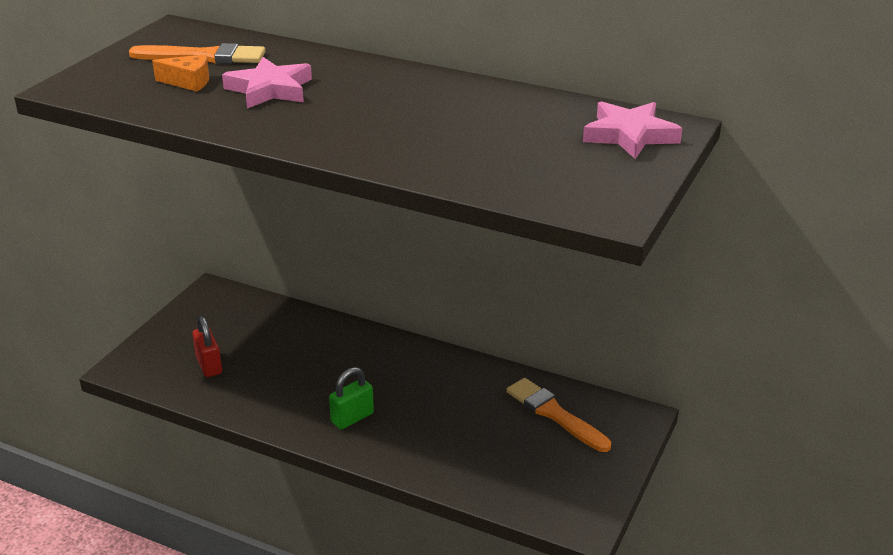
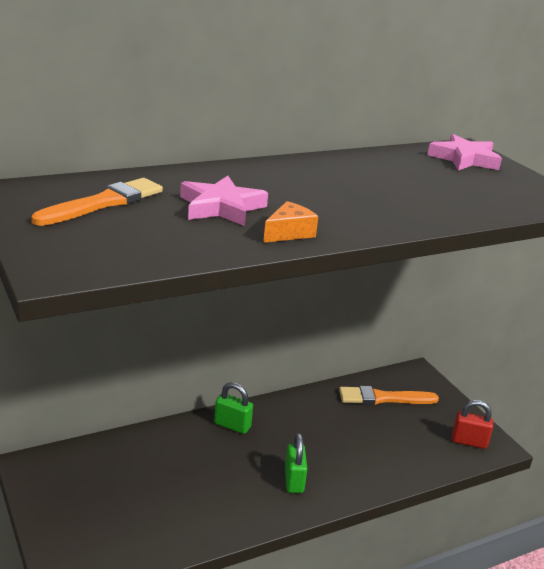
camera: 55 degrees left, 5 degrees down
(188, 82) = (147, 225): orange cheese -> orange cheese (289, 233)
(209, 365) = (135, 520): red padlock -> red padlock (469, 442)
(382, 350) = (232, 425): none -> green padlock

